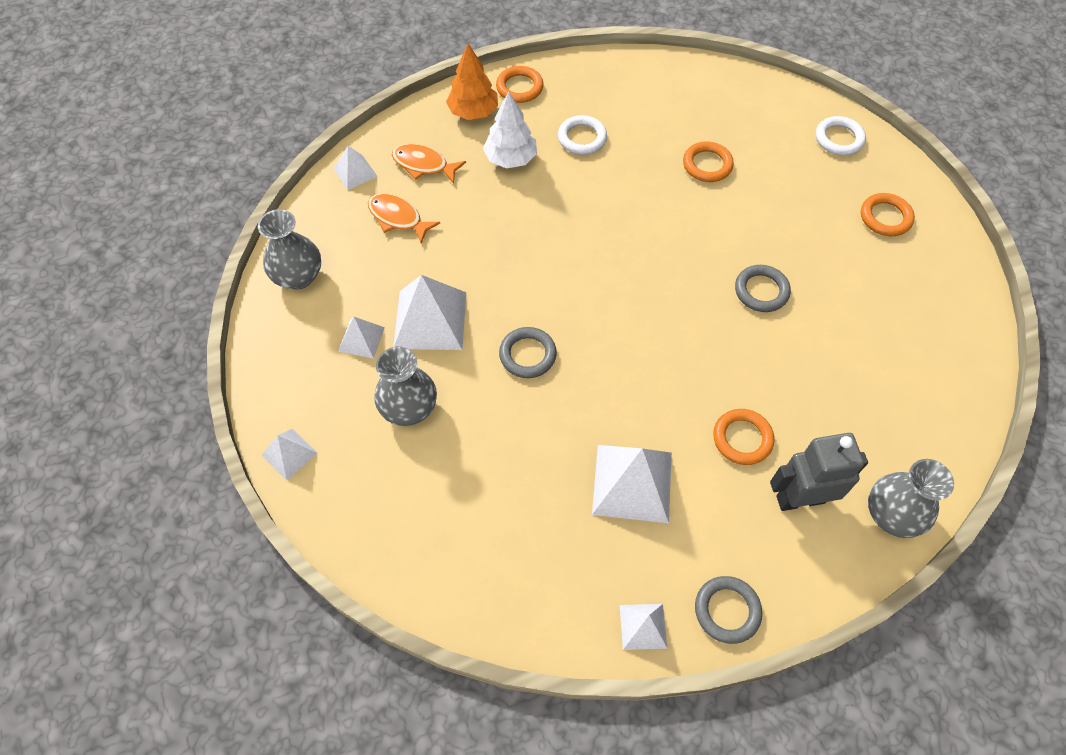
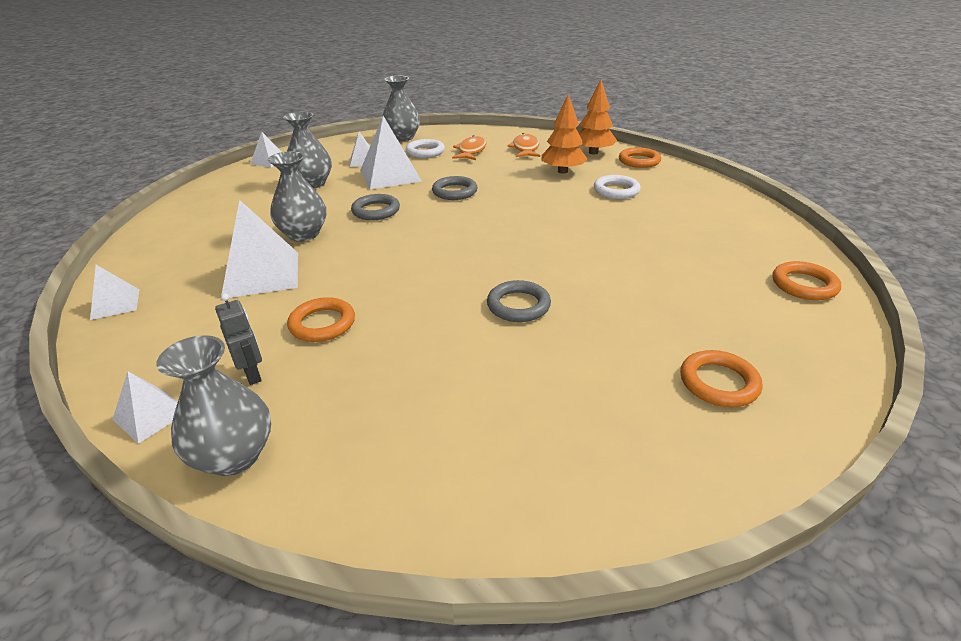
camera: 70 degrees right, 25 degrees down
(355, 172) = (499, 134): white pyramid -> white pyramid (151, 415)
(510, 158) = (562, 171): white tree -> orange tree
(556, 434) = (304, 234): none -> grey vase
(707, 165) = (655, 248): orange ring -> orange ring (804, 285)
(727, 610) = (121, 347): grey ring -> grey ring (454, 192)
(800, 498) = (253, 374): grey robot -> grey robot, size x0.57
(839, 139) = (805, 324): white ring -> white ring (425, 152)

